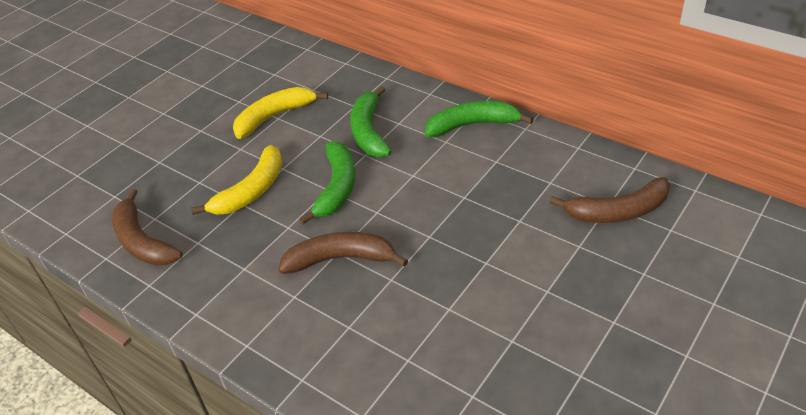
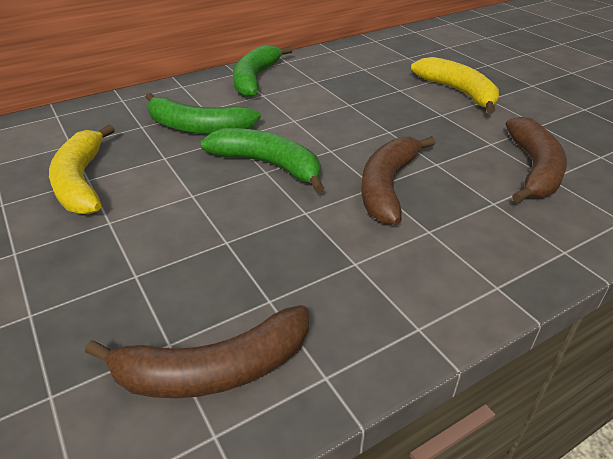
camera: 70 degrees left, 5 degrees down
(252, 190) = (209, 228): yellow banana -> yellow banana (458, 92)
(618, 211) = (418, 56): brown banana -> brown banana (534, 169)

